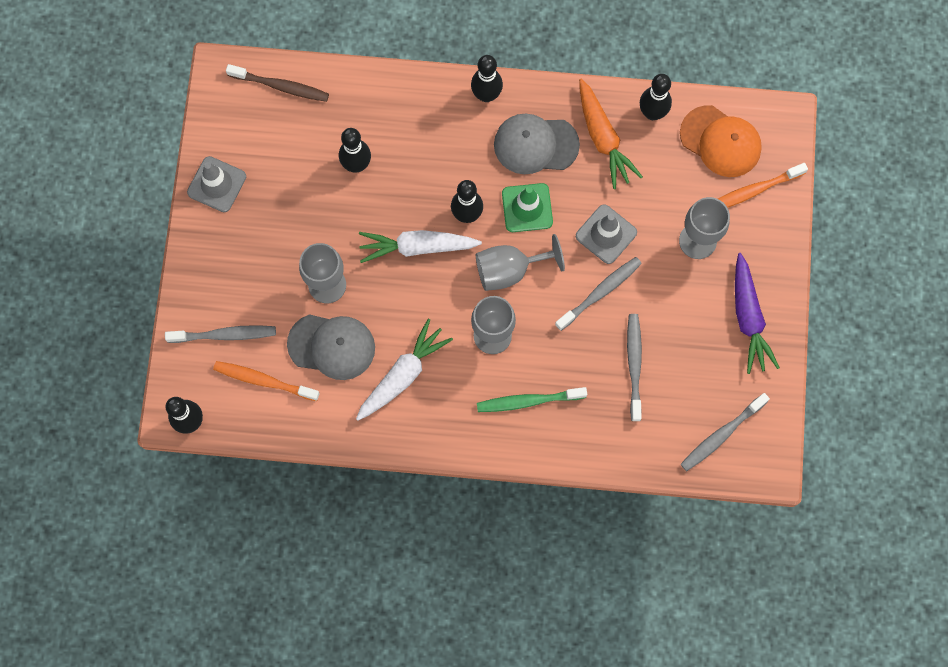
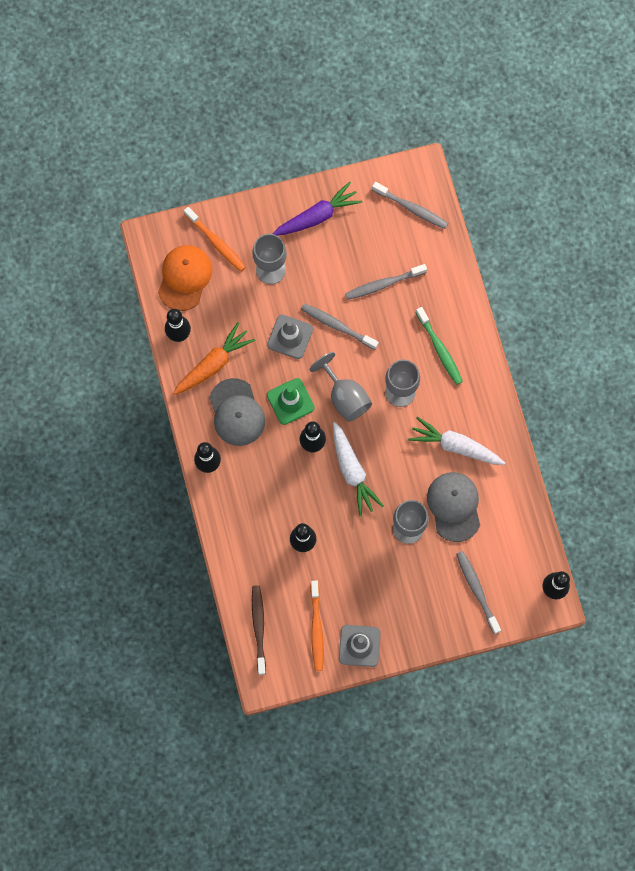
camera: 110 degrees left, 0 degrees up
(264, 381) = (500, 546): orange toothbrush -> orange toothbrush (316, 628)

